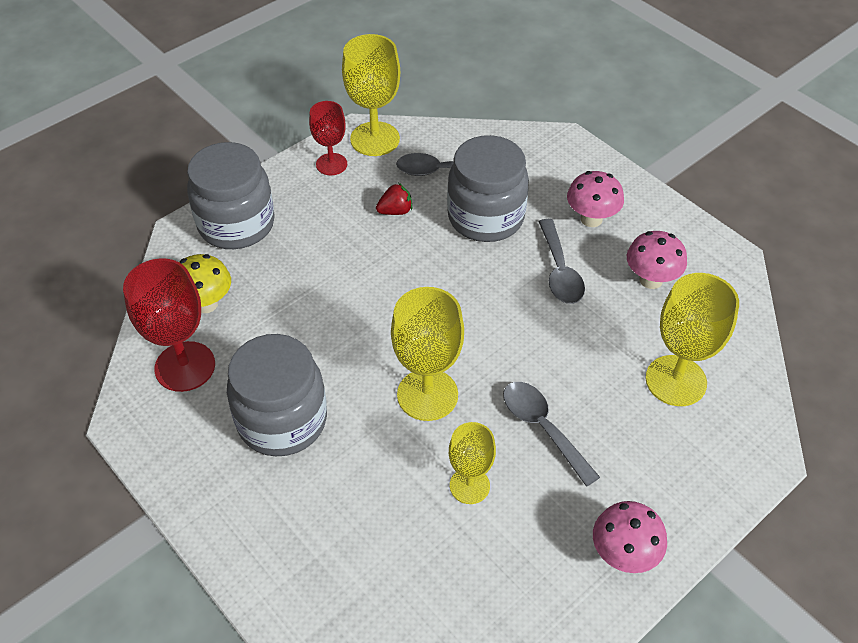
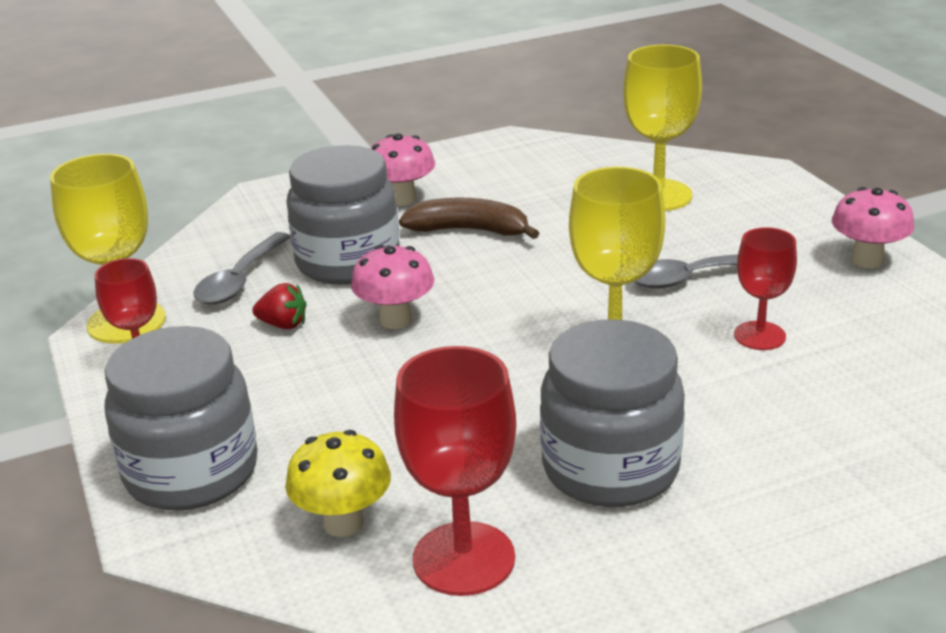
camera: 70 degrees left, 20 degrees down
(395, 211) = (283, 325): red strawberry -> red strawberry turned 105 degrees clockwise
(469, 485) = (759, 336): yellow goblet -> red goblet
(559, 271) = (469, 230): grey spoon -> brown banana
(651, 280) = (515, 183): pink mushroom -> pink mushroom (396, 320)

